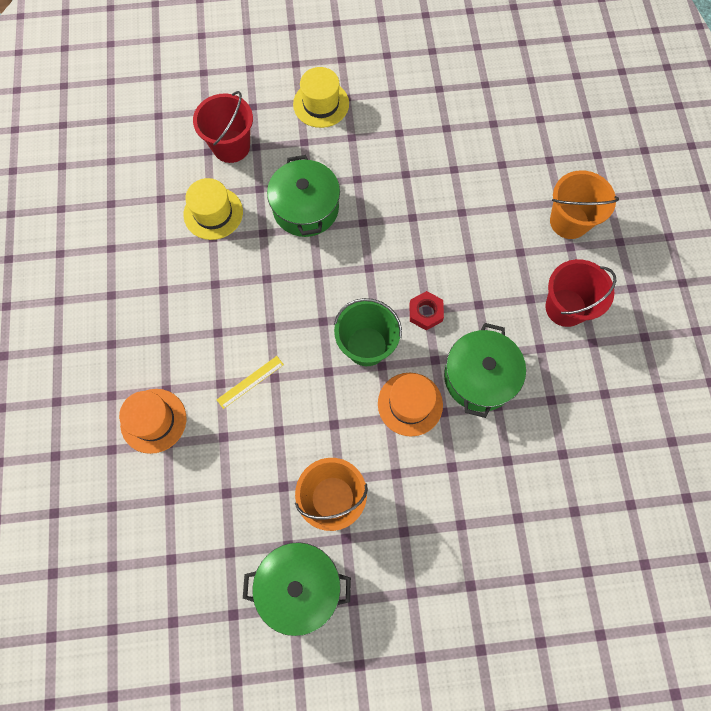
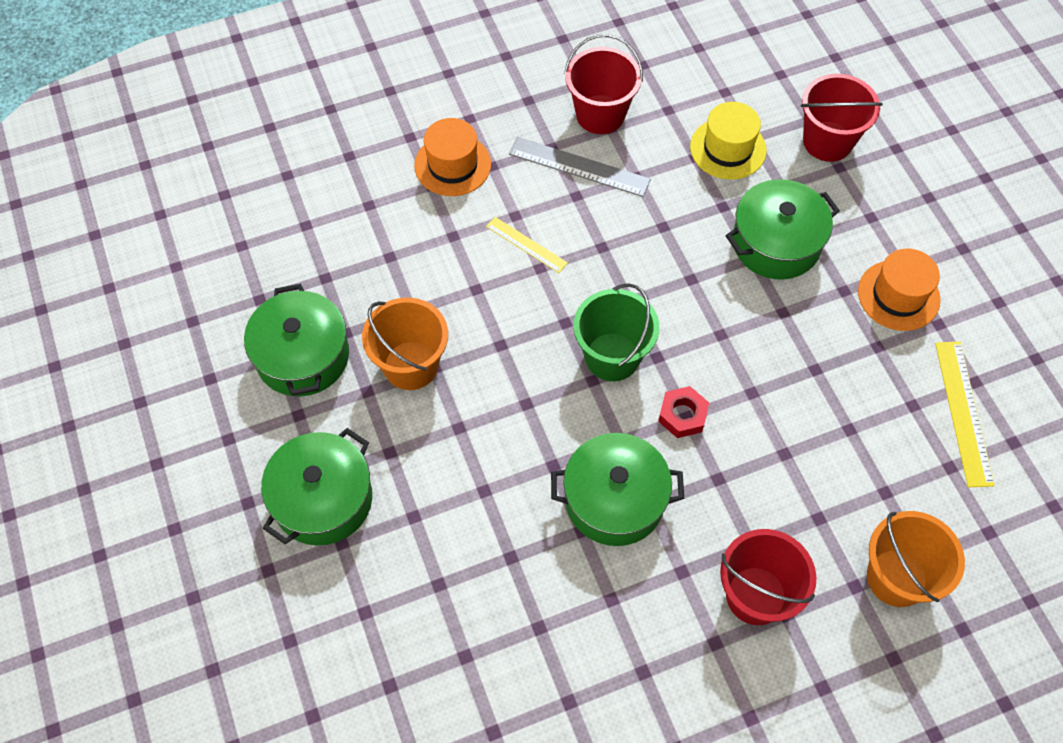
camera: 75 degrees right, 10 degrees down
(147, 293) = (600, 114): none -> red bucket
(191, 323) = (579, 167): none -> grey ruler
(321, 104) = (938, 221): yellow hat -> none
(410, 404) = (552, 424): orange hat -> orange hat (898, 295)
(431, 593) = (323, 499): none -> green pot
(466, 142) = (964, 412): none -> yellow ruler

